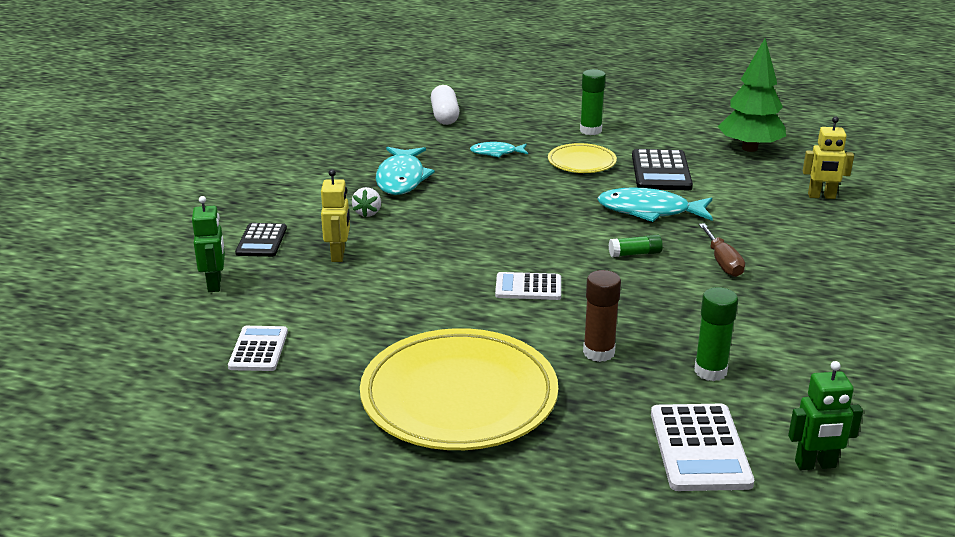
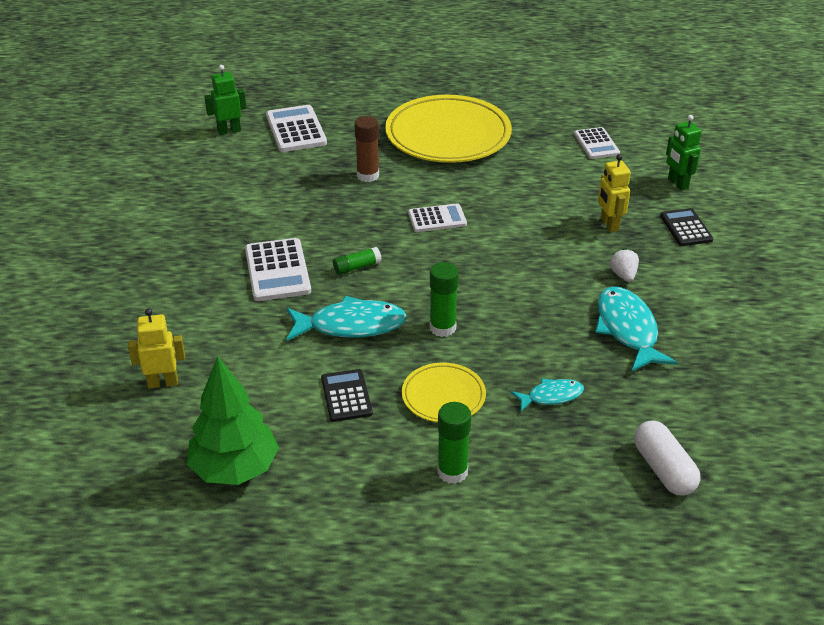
camera: 165 degrees right, 10 degrees up
(661, 171) = (346, 396): black calculator -> black calculator, size x0.66
(710, 371) = (289, 174): green glue stick -> green glue stick (442, 328)
(722, 262) = (277, 270): brown screwdriver -> white calculator

